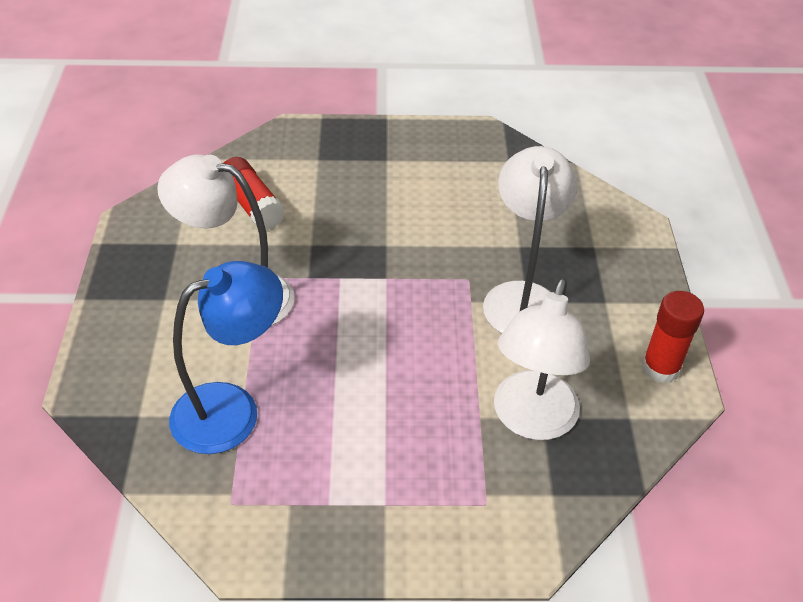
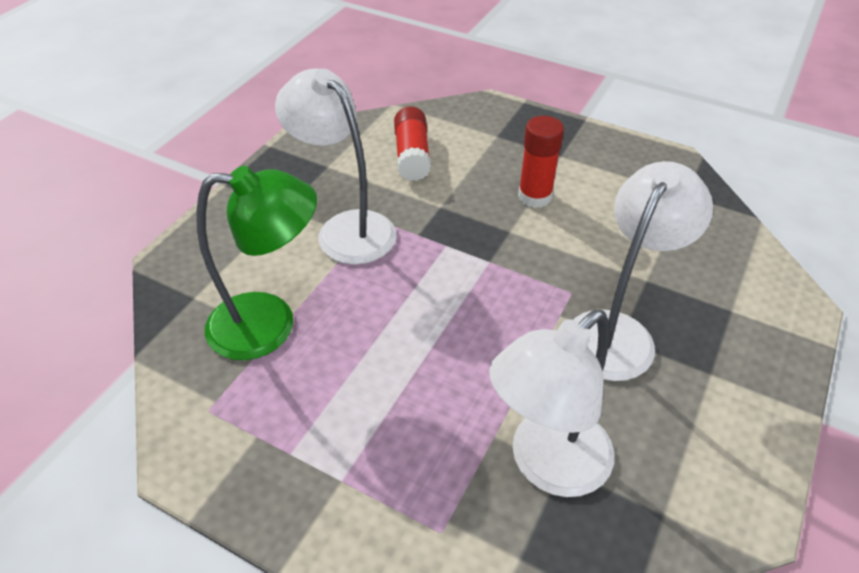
camera: 30 degrees right, 0 degrees up
(232, 409) = (270, 325): blue lamp -> green lamp
(660, 368) = (736, 474): red glue stick -> red glue stick (535, 196)

